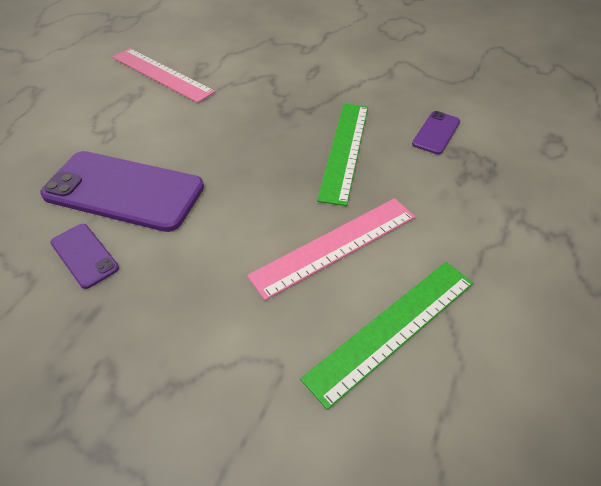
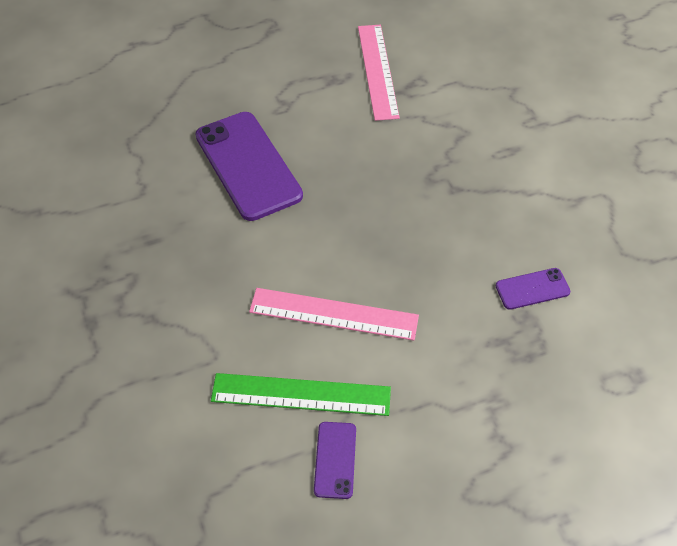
camera: 45 degrees right, 5 degrees up
(84, 255) = (182, 198): purple phone -> purple phone (335, 460)
(345, 150) = (435, 247): green ruler -> none

